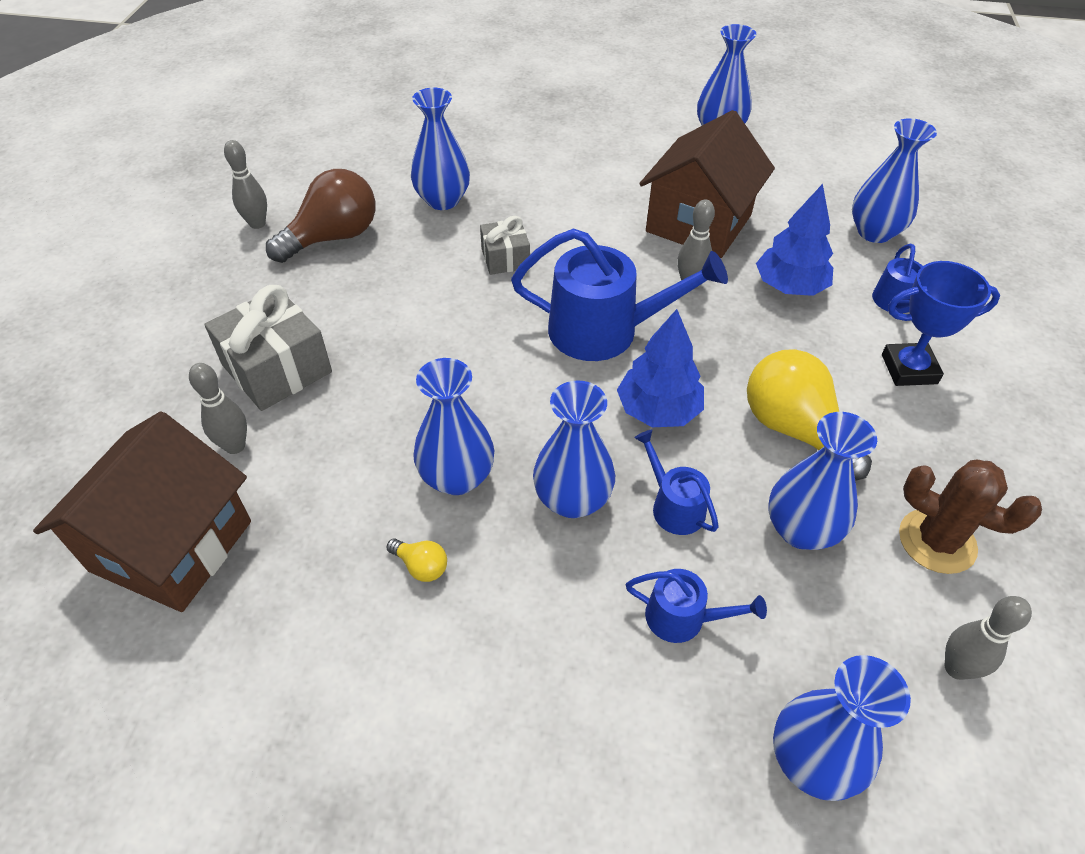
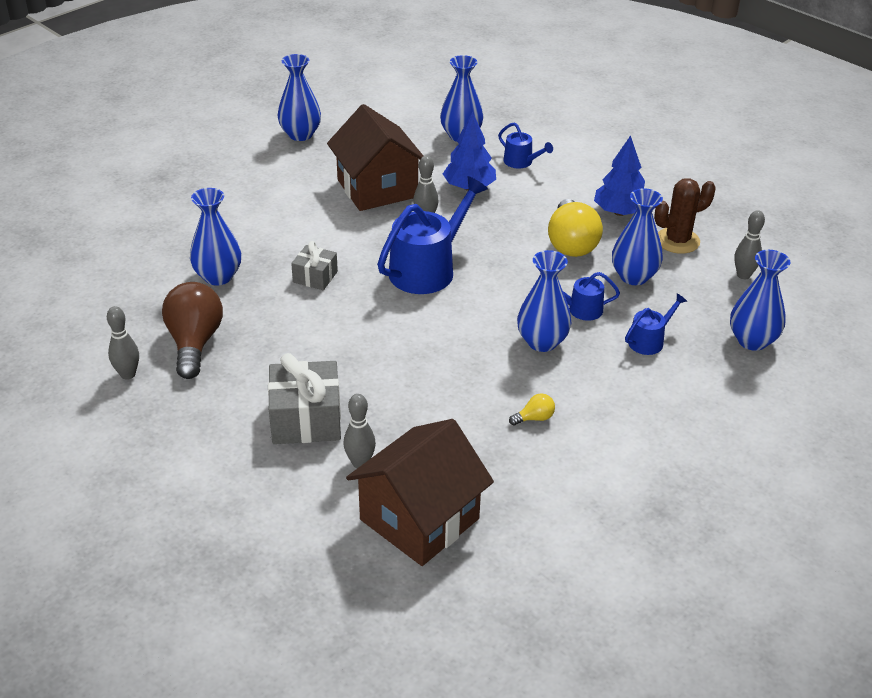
camera: 55 degrees left, 10 degrees down
(172, 546) = (419, 519): brown house -> brown house turned 75 degrees clockwise
(457, 477) = (483, 378): blue vase -> none
(658, 410) = (510, 281): blue tree -> blue tree (619, 212)
(794, 429) = (571, 243): yellow light bulb -> yellow light bulb turned 90 degrees counterclockwise
(909, 369) = (570, 185): blue trophy -> none

